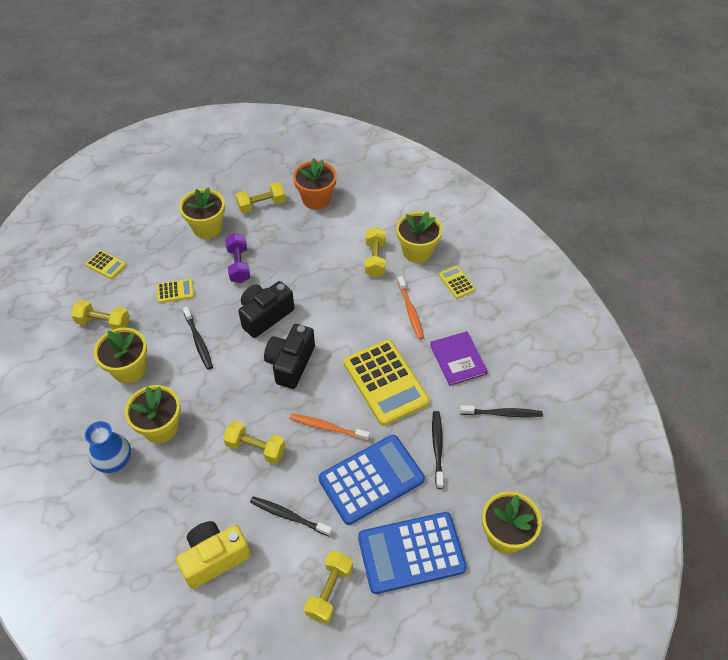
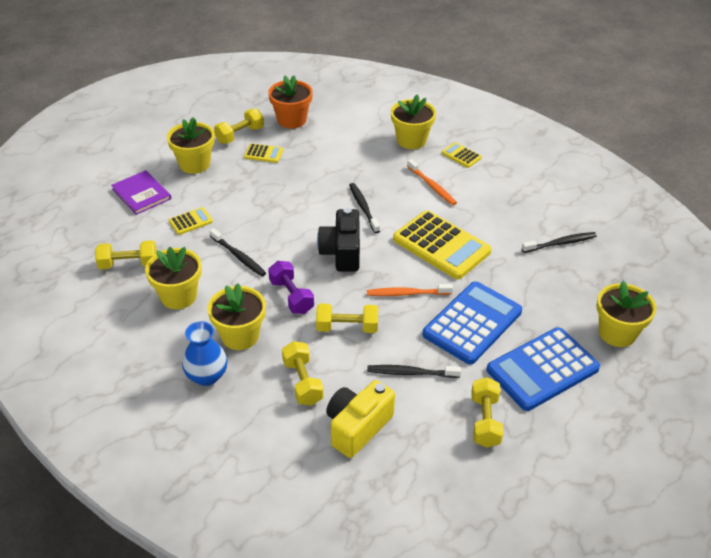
camera: 20 degrees left, 10 degrees down
(106, 265) = (103, 216): yellow calculator -> yellow calculator (263, 154)
(239, 265) = (244, 187): purple dumbbell -> purple dumbbell (291, 296)
(265, 316) = (294, 221): black camera -> none
(375, 259) = (375, 154): yellow dumbbell -> yellow dumbbell (303, 382)
(437, 448) = (518, 283): black toothbrush -> black toothbrush (363, 207)
(458, 359) = (497, 212): purple book -> purple book (141, 194)

